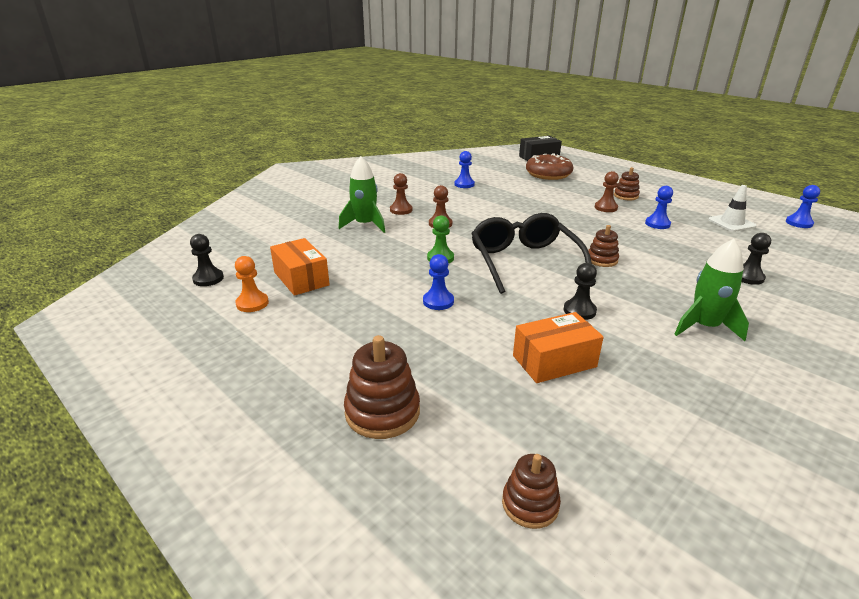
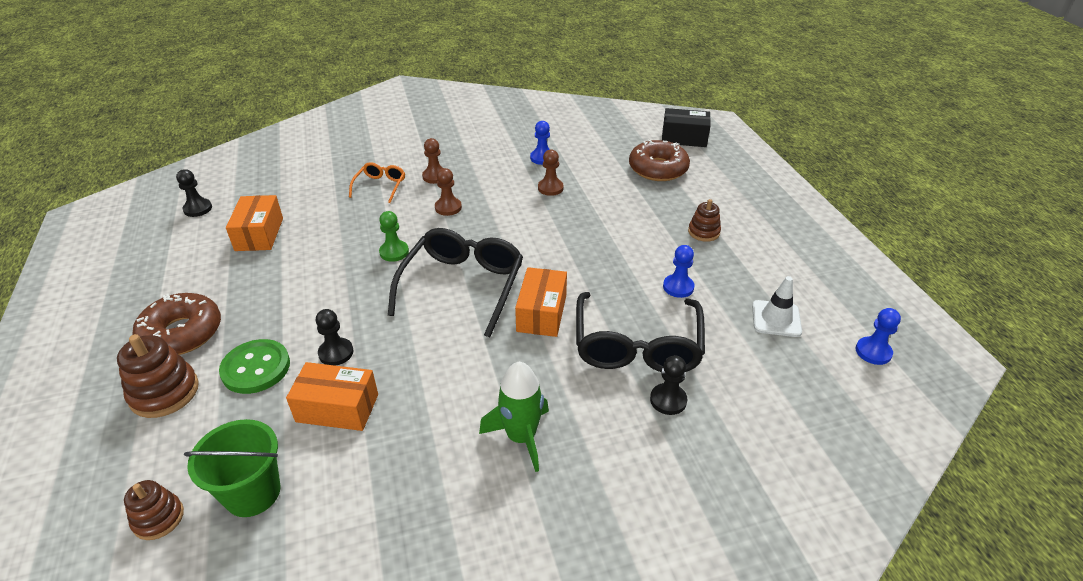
camera: 30 degrees right, 10 degrees up
(252, 303) = (198, 248): orange pawn -> none
(331, 365) = (182, 333): none -> brown donut
(365, 225) = (380, 186): green rocket -> orange glasses
(438, 301) = (330, 303): blue pawn -> none
(443, 362) = (256, 368): none -> green button
(579, 311) = (432, 365): black pawn -> black pawn (336, 353)
(581, 444) = (252, 493): none -> green bucket
(602, 260) = (541, 313): brown stacking toy -> orange box
(605, 208) = (652, 242): brown pawn -> brown pawn (550, 188)
(685, 258) = (637, 346): none -> black glasses

